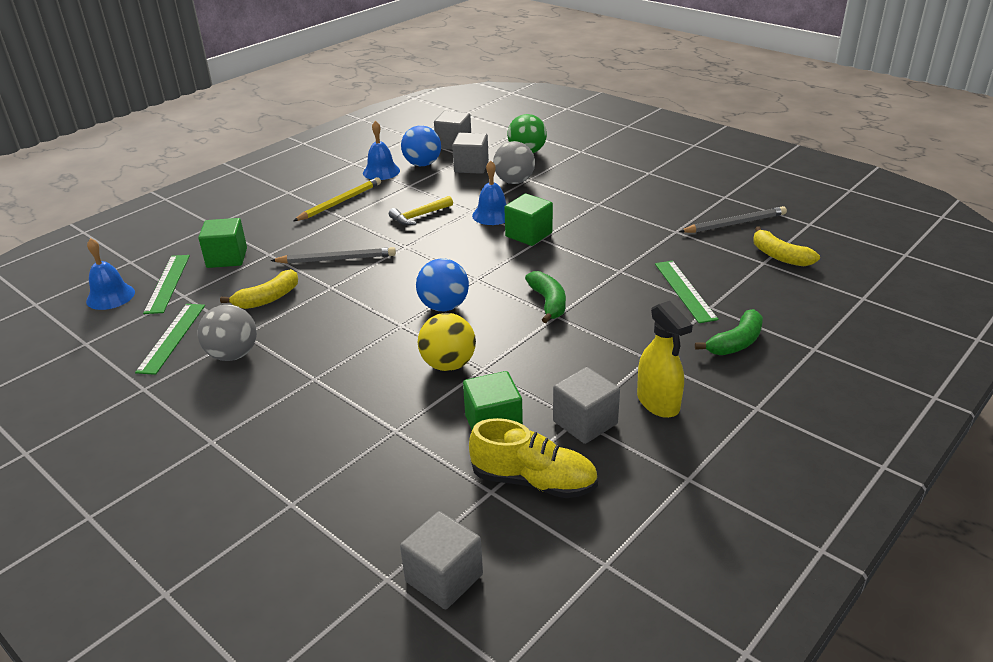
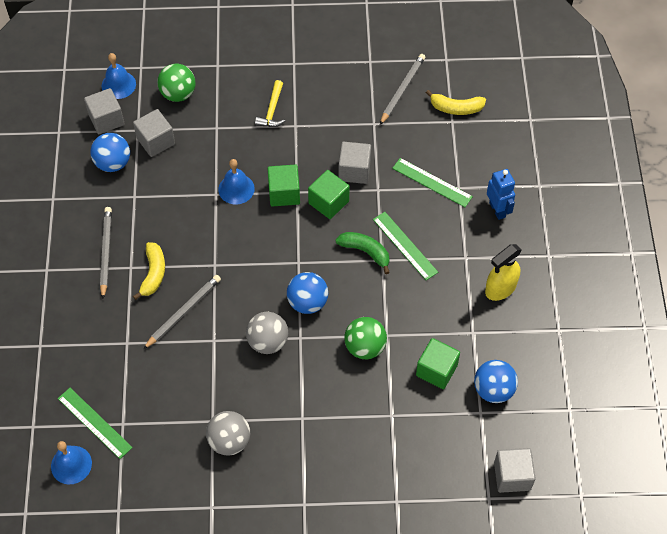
camera: 45 degrees left, 25 degrees up
(172, 337) = (170, 460): green ruler -> green ruler (405, 245)
(227, 258) = (102, 369): green cube -> green cube (328, 202)
(268, 298) = (186, 381): yellow banana -> yellow banana (153, 273)
(340, 202) = (106, 252): yellow pencil -> grey pencil
(381, 171) = (91, 194): blue bell -> blue bell (118, 85)
(419, 216) = (185, 226): yellow hammer -> yellow hammer (272, 110)
(448, 364) = (365, 347): yellow ball -> green ball
(514, 181) = (209, 138): grey ball -> grey ball (268, 342)
(533, 481) = (493, 390): yellow shoe -> blue ball
(585, 422) = (479, 332): grey cube -> grey cube (354, 171)
(658, 403) = (500, 288): yellow spray bottle -> yellow spray bottle turned 120 degrees clockwise
(736, 342) = (497, 210): green banana -> blue robot

